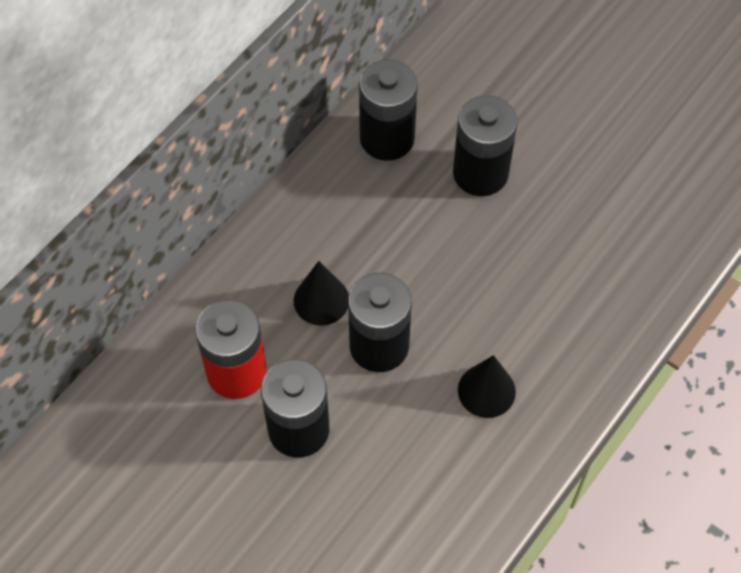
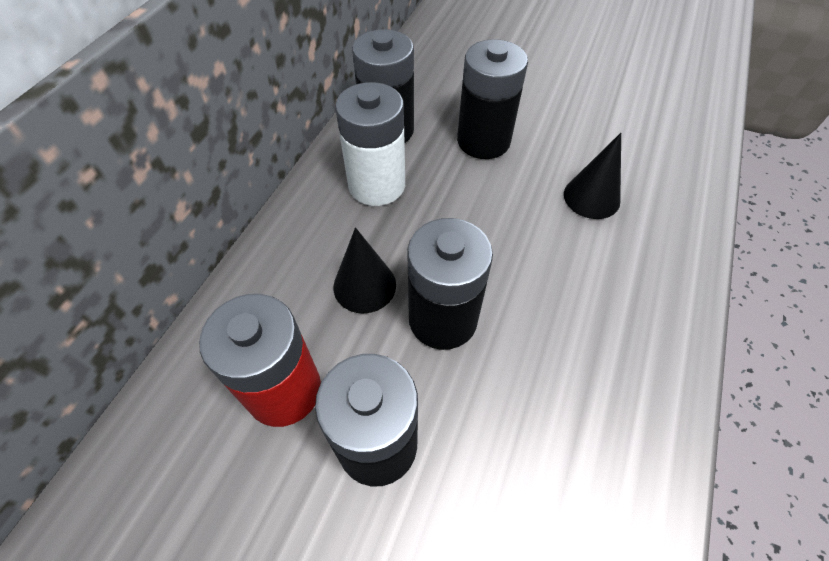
camera: 15 degrees left, 5 degrees down
(359, 201) = (377, 185): none -> white battery
(486, 391) = (578, 340): black cone -> black cone (591, 197)

